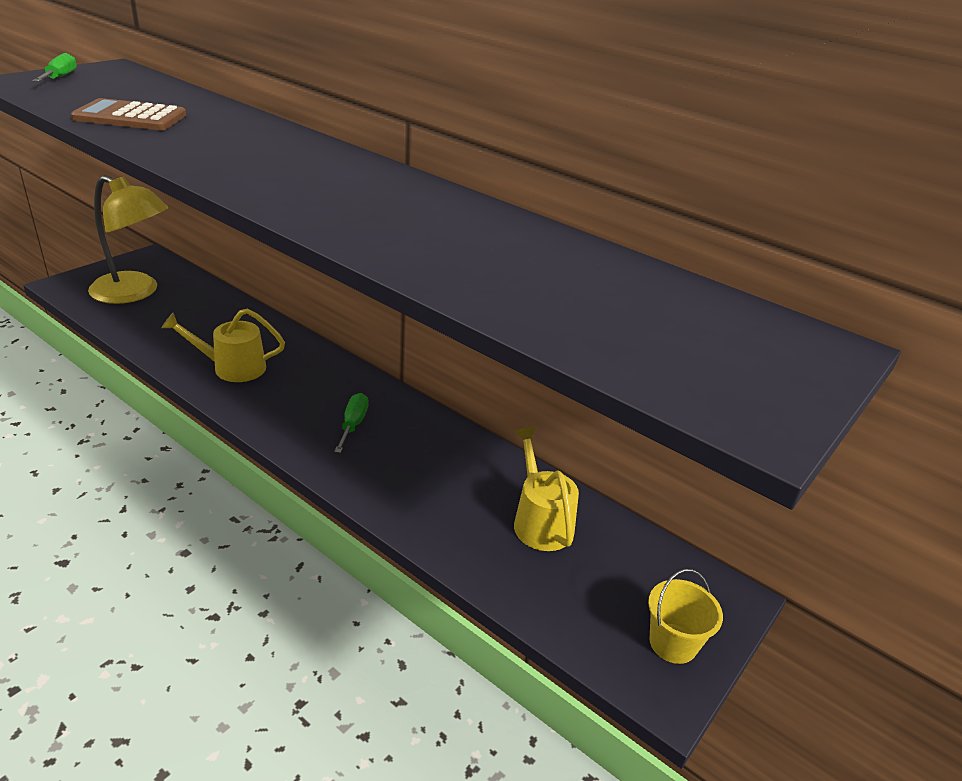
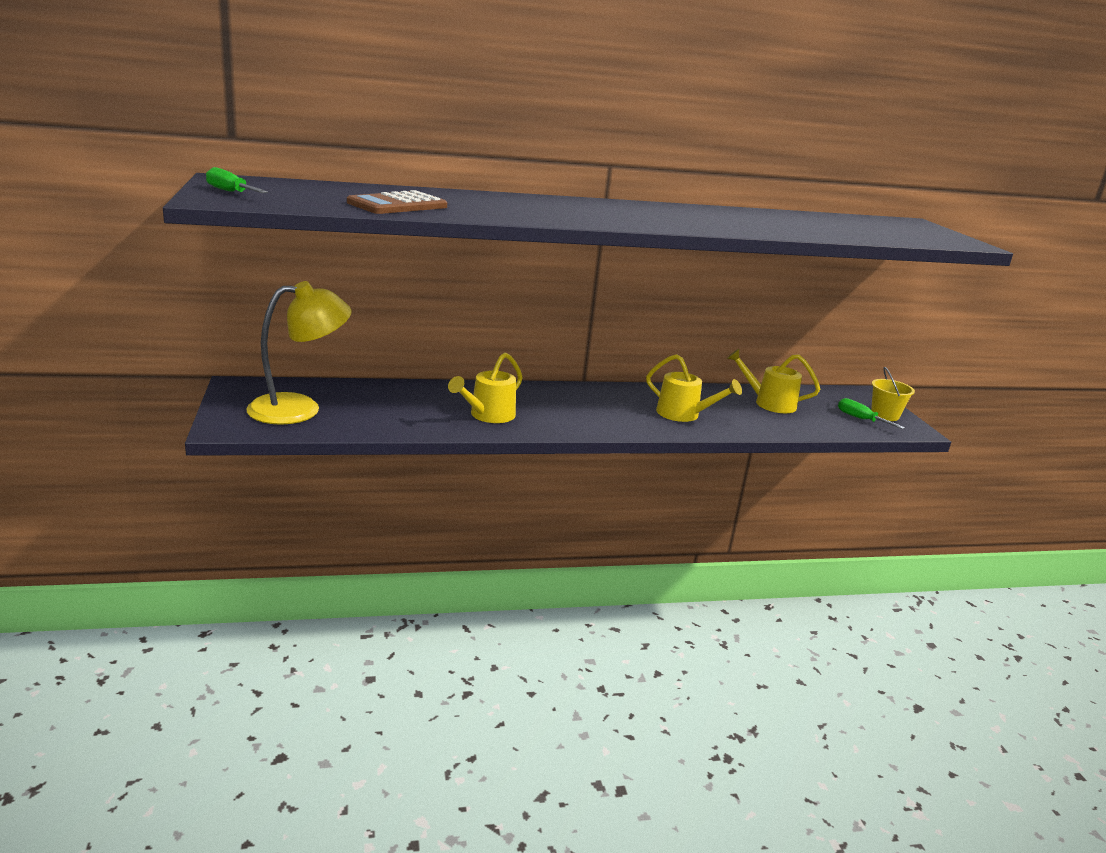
camera: 50 degrees left, 10 degrees down
(353, 424) = (616, 408): green screwdriver -> green screwdriver (860, 419)
(401, 471) = (684, 414): none -> yellow watering can

